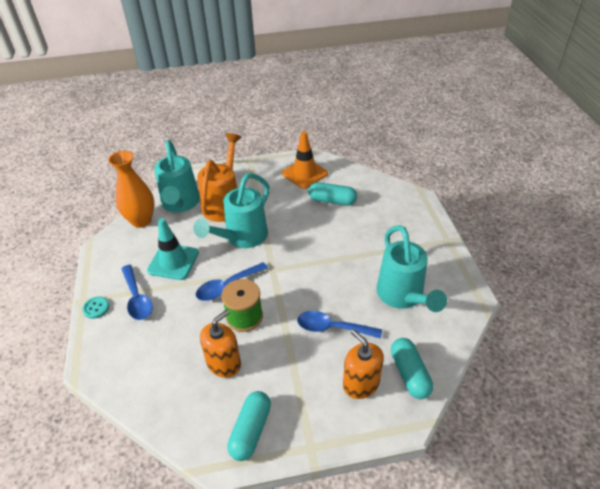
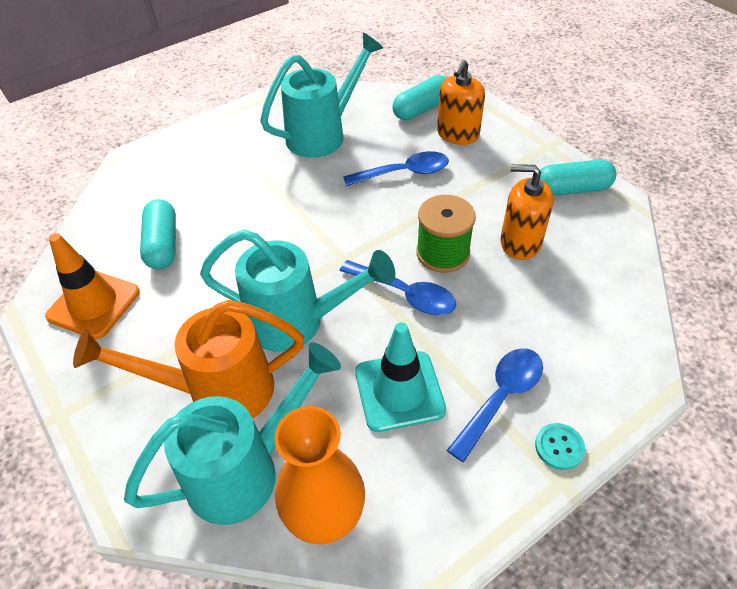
camera: 115 degrees left, 5 degrees up
(332, 328) = (404, 173): blue spoon -> blue spoon turned 90 degrees counterclockwise

